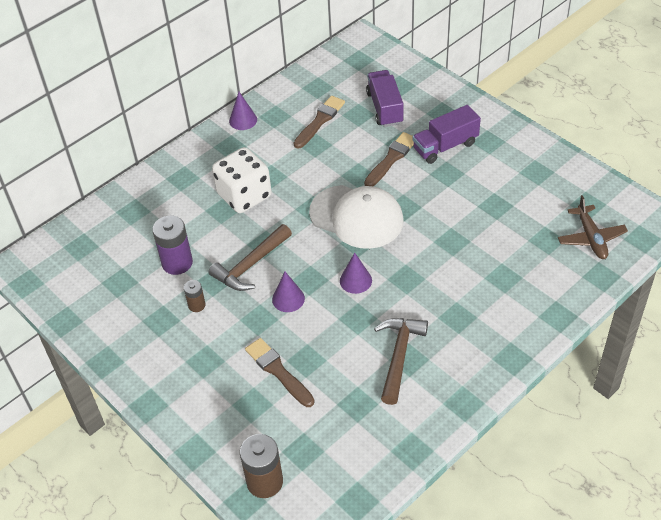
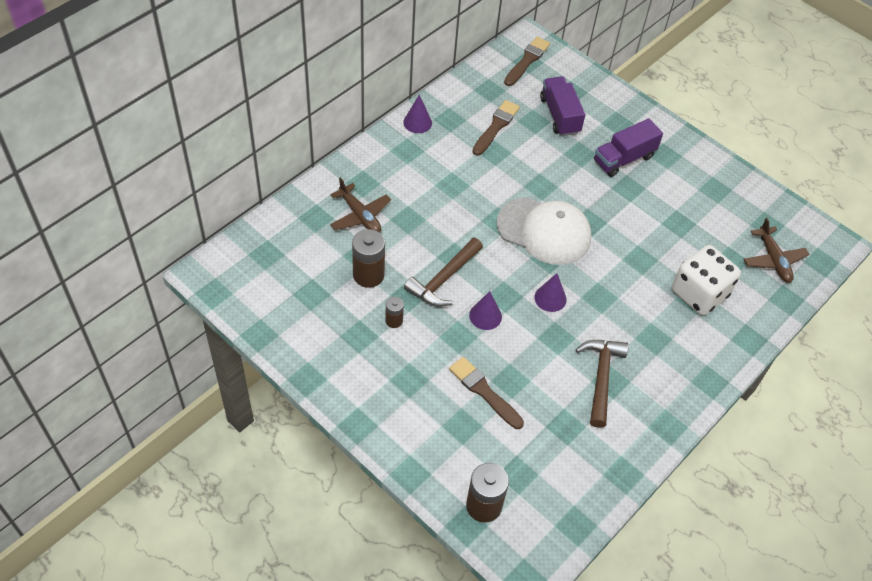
camera: 10 degrees left, 5 degrees up
(176, 208) = (360, 216): none -> brown plane
(177, 263) = (368, 275): purple battery -> brown battery
(244, 195) = (428, 204): white dice -> white dice (699, 293)
(391, 159) = (572, 170): brown brush -> brown brush (527, 61)

